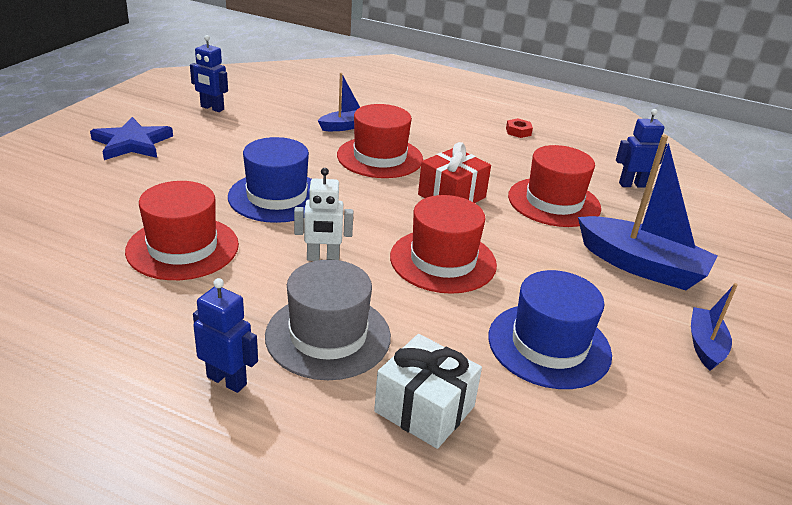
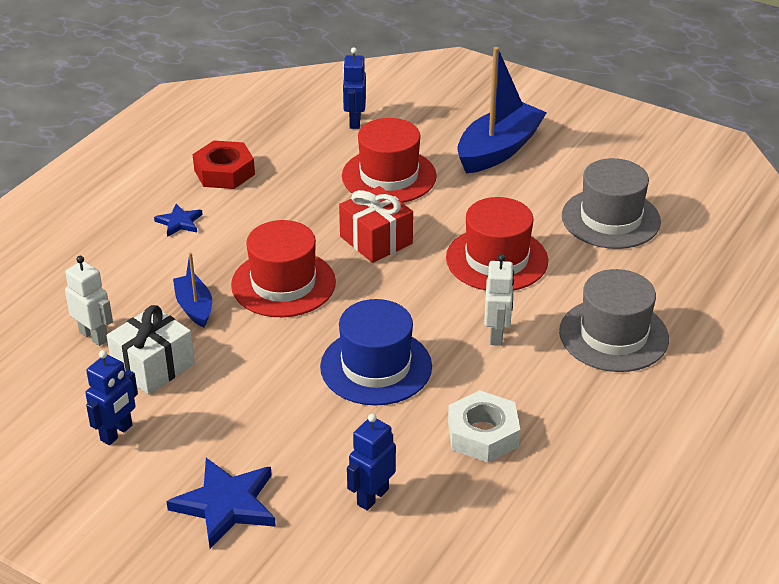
camera: 80 degrees left, 5 degrees up
(182, 248) = (483, 434): red hat -> white nut
(227, 380) = (676, 393): blue robot -> blue robot (372, 497)
(310, 98) = (94, 336): none -> white robot
(424, 409) = (691, 290): white gift -> white gift (153, 366)
(445, 118) = (179, 222): none -> blue star
(518, 131) = (224, 172): red nut -> red nut, size x1.87
(549, 345) = (610, 219): blue hat -> grey hat
(705, 345) = (601, 145): blue boat -> none

